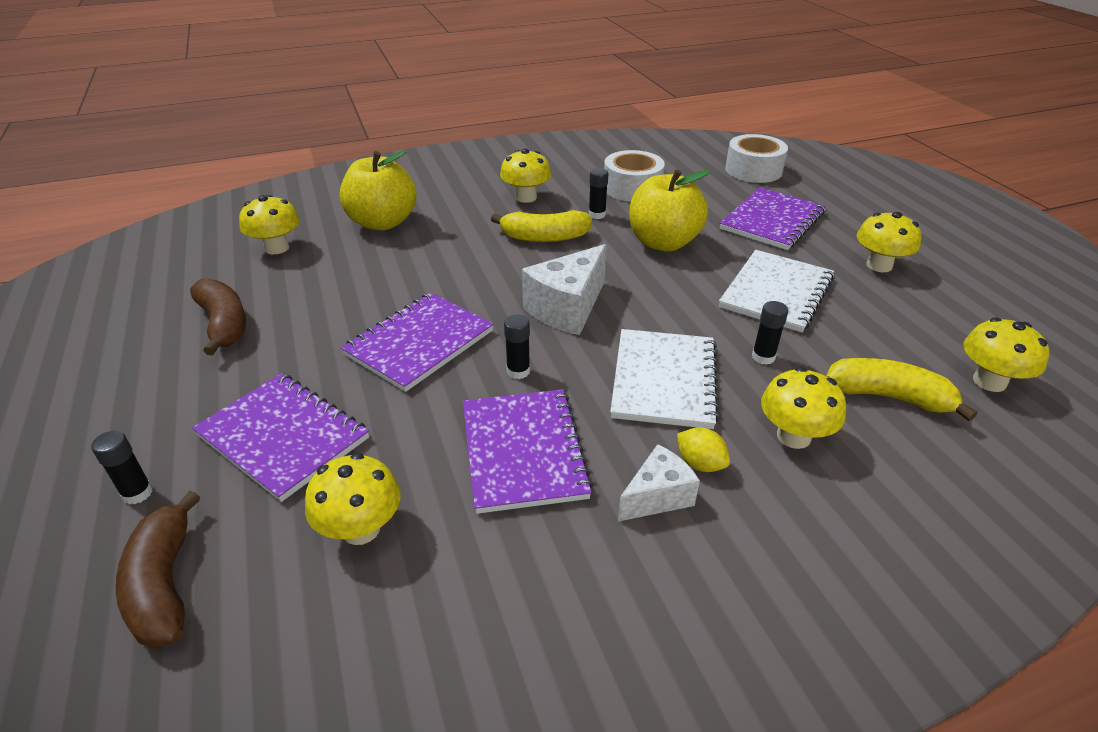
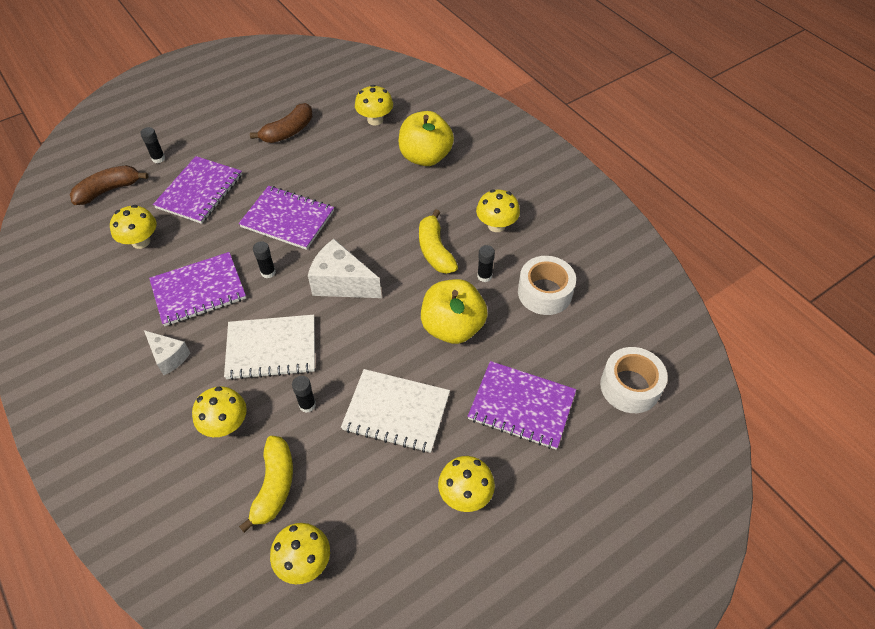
camera: 75 degrees right, 15 degrees up
(700, 464) = (196, 375): yellow lemon -> none

